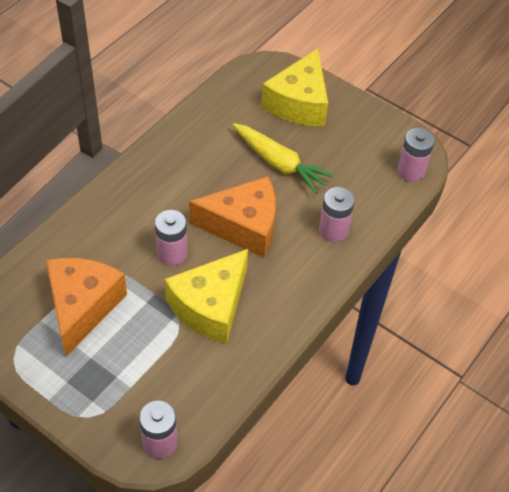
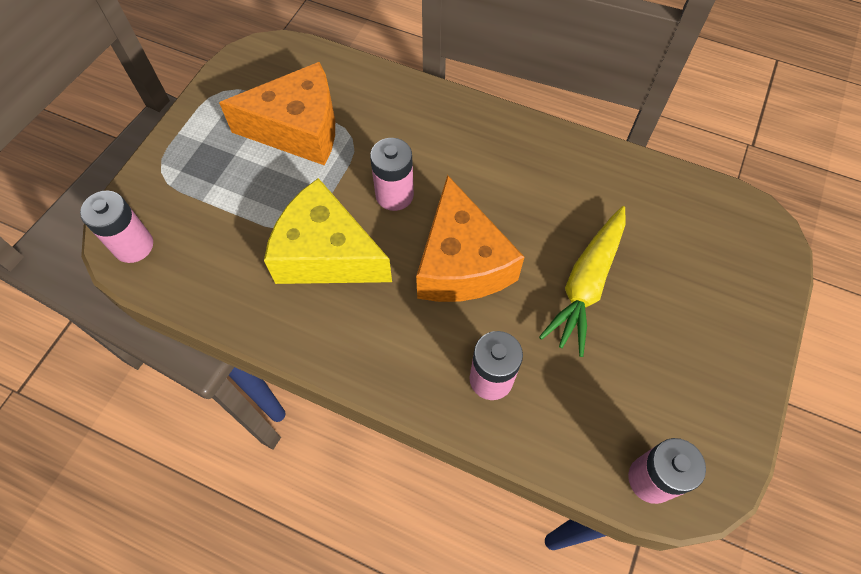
camera: 80 degrees right, 10 degrees up
(299, 103) = (714, 287): yellow cheese -> none

